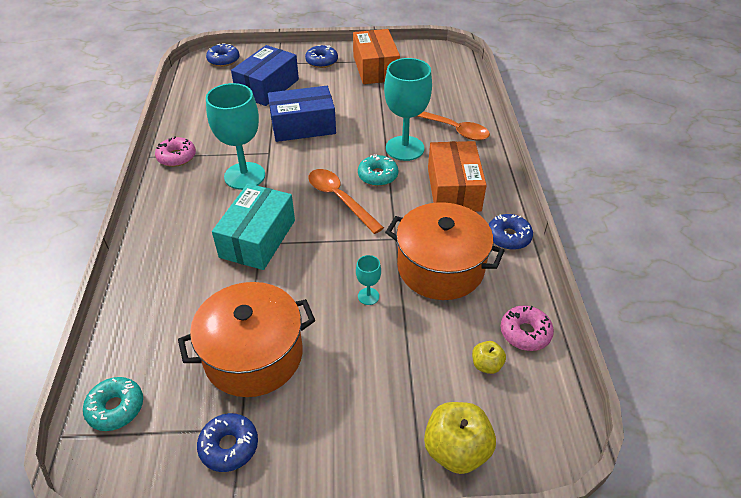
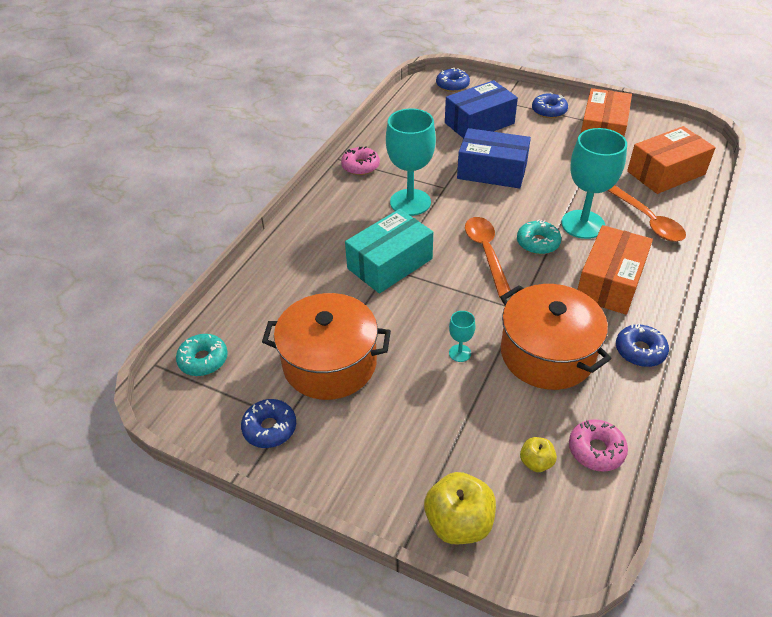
camera: 30 degrees right, 0 degrees up
(443, 87) = (666, 173): none -> orange box

